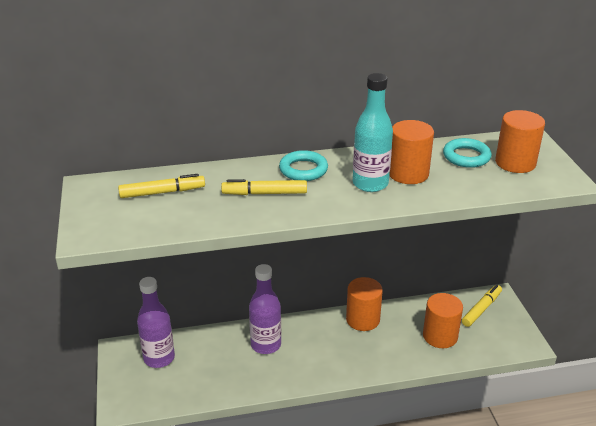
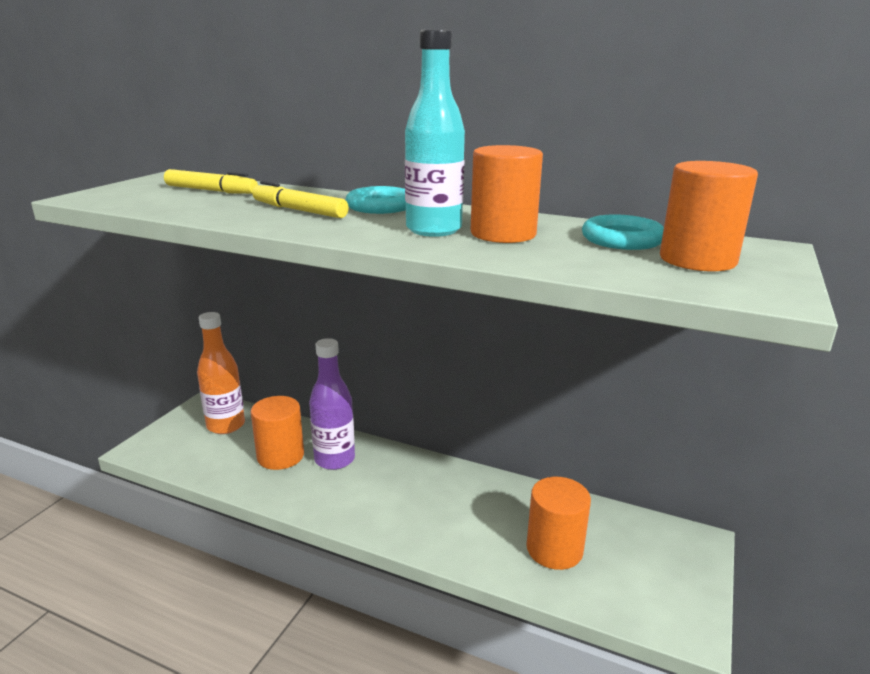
camera: 35 degrees right, 10 degrees down
(159, 358) = (226, 425): purple bottle -> orange bottle
(363, 319) = (472, 484): orange cylinder -> orange cylinder (280, 456)
(481, 309) = (654, 545): yellow marker -> none

